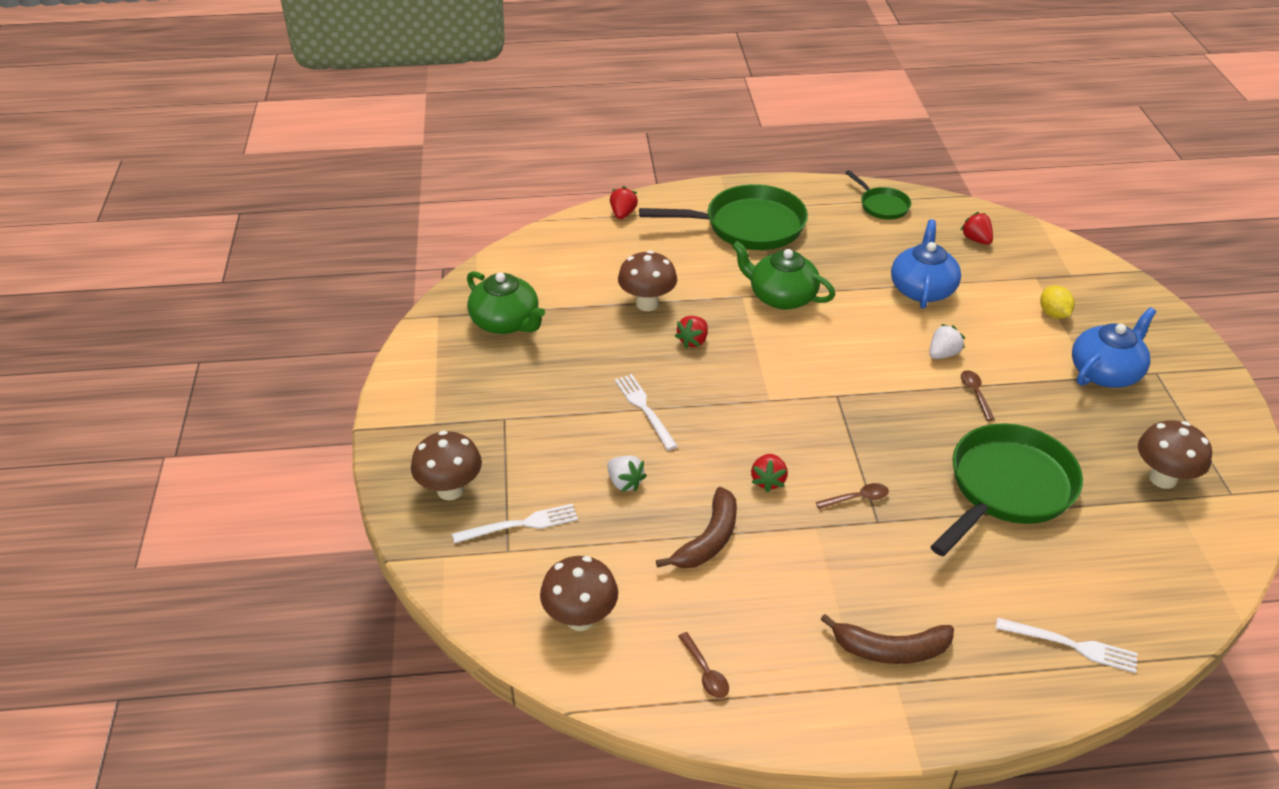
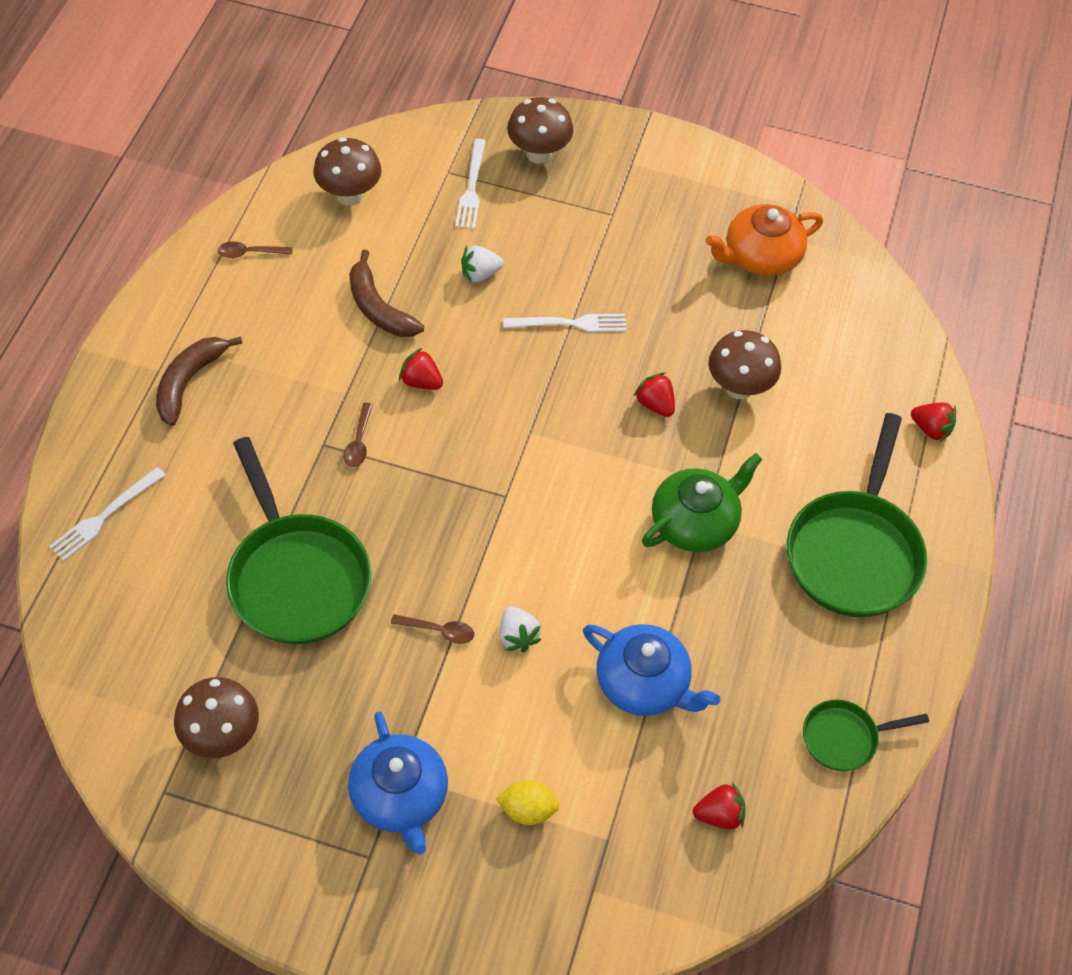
camera: 110 degrees right, 15 degrees up
(506, 322) = (760, 256): green teapot -> orange teapot

